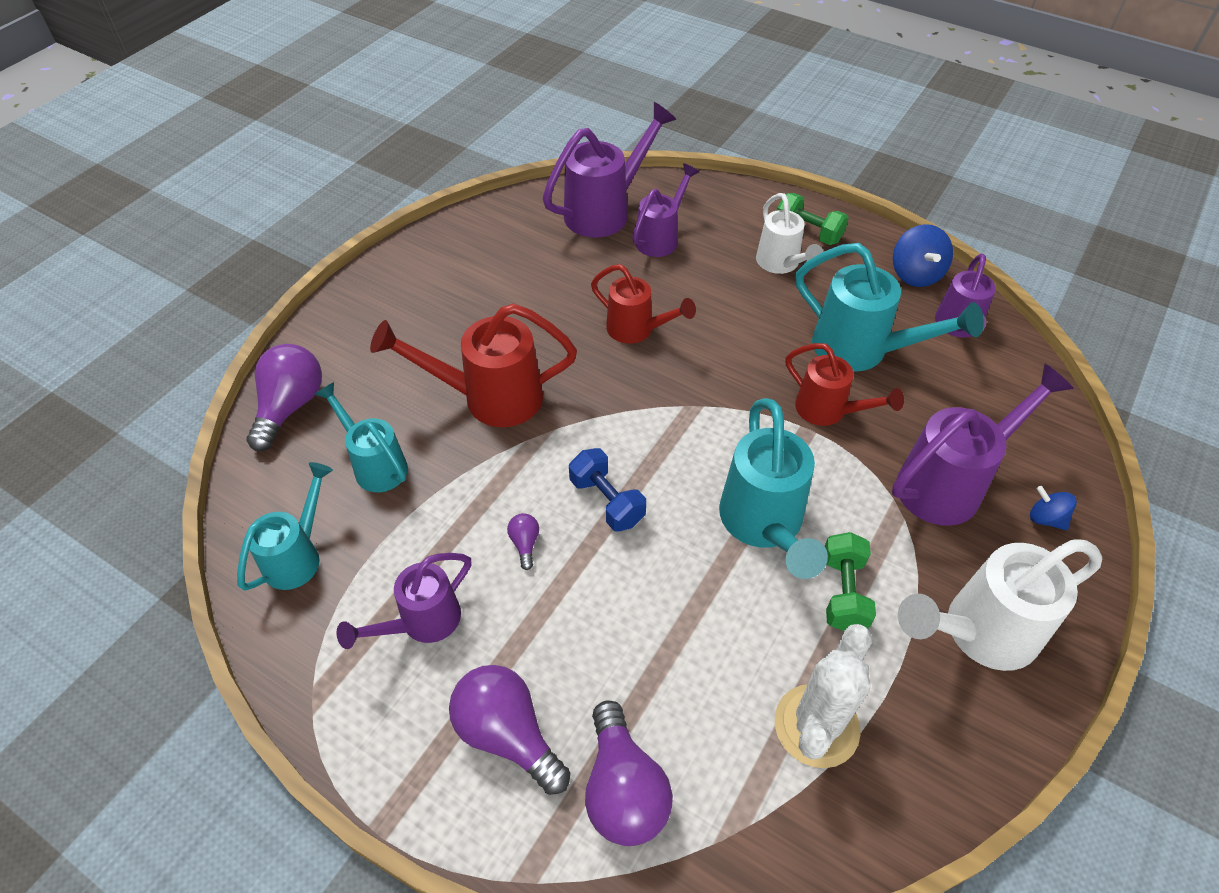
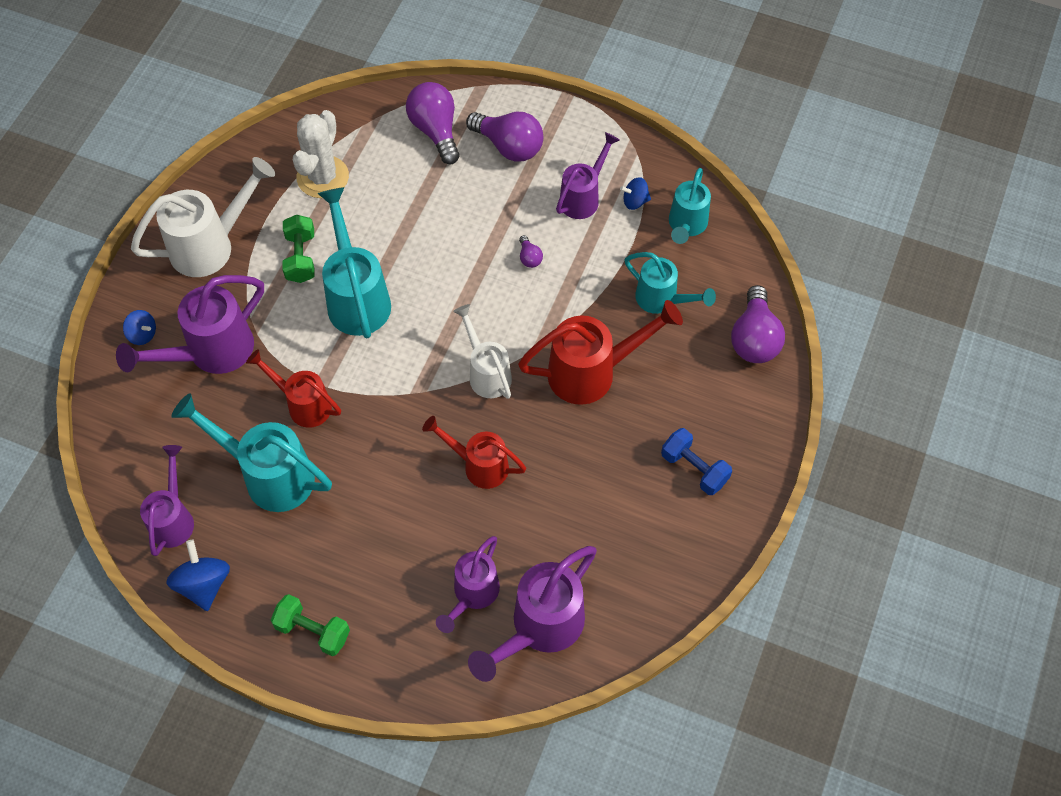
camera: 170 degrees right, 10 degrees up
(351, 604) = (635, 201): none -> blue spinning top
(607, 501) = (476, 298): blue dumbbell -> blue dumbbell (694, 468)
(781, 264) = (343, 575): white watering can -> white watering can (486, 372)

